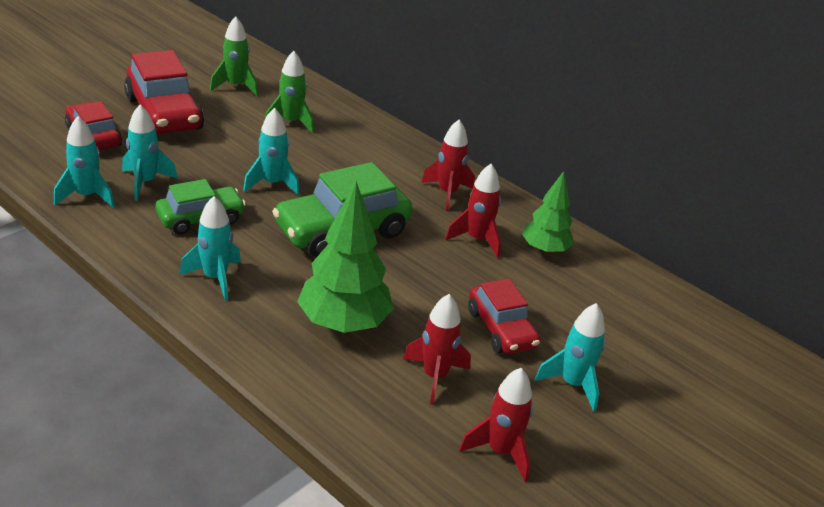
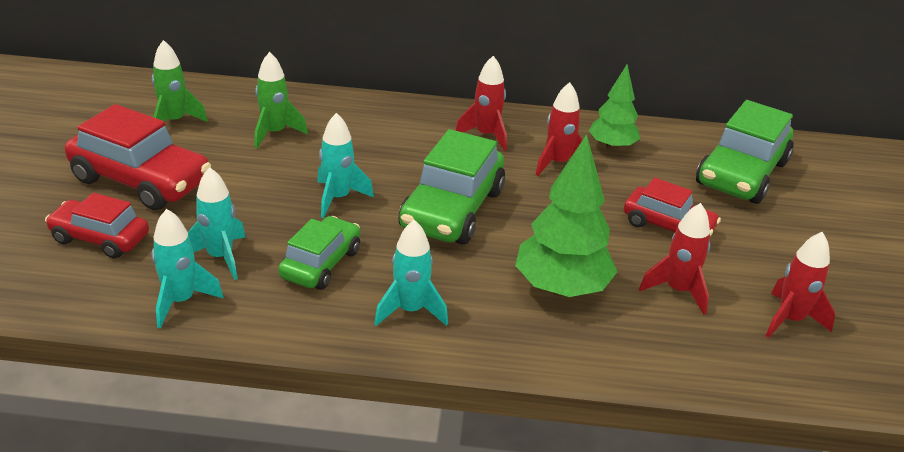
camera: 35 degrees left, 0 degrees up
(572, 384) = (762, 240): turquoise rocket -> none
(637, 327) = (741, 173): none -> green car

